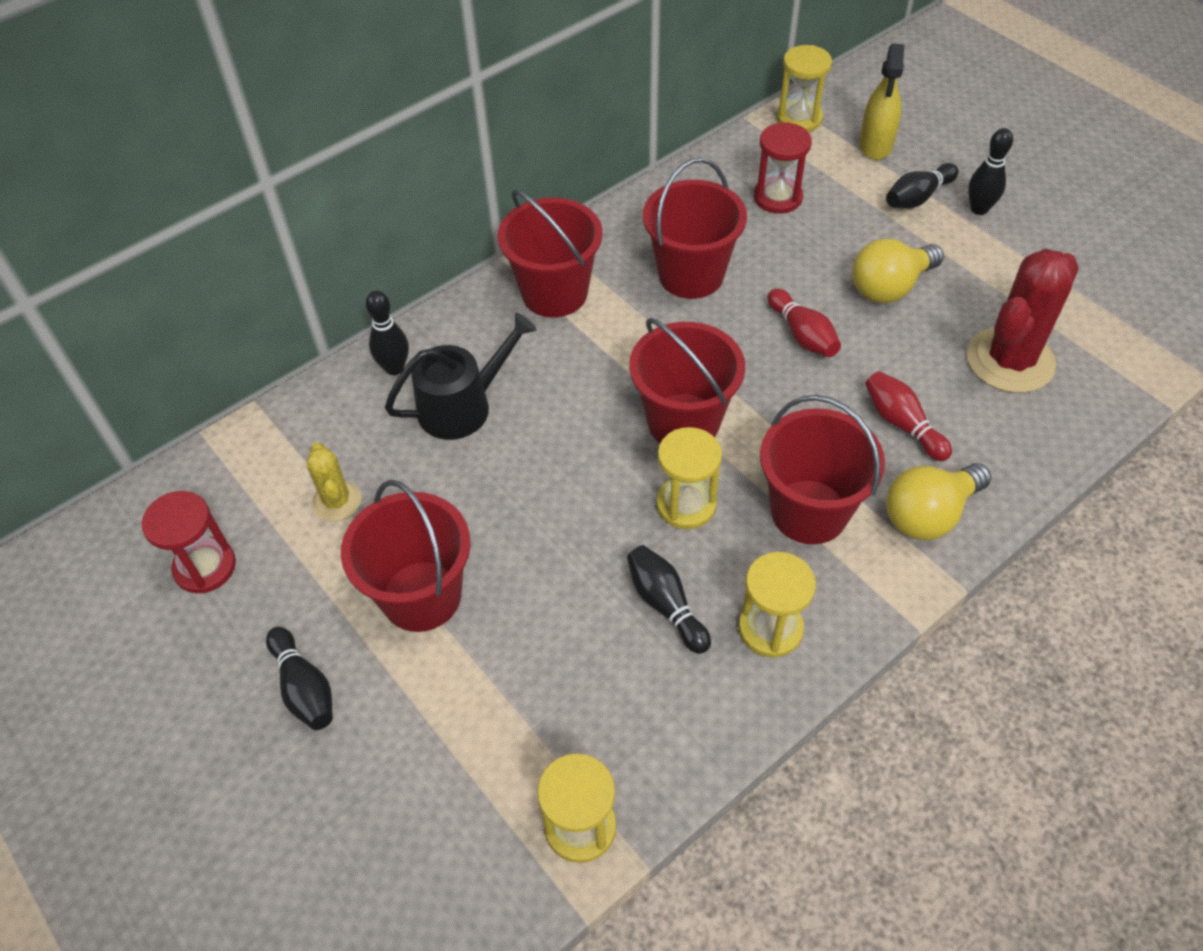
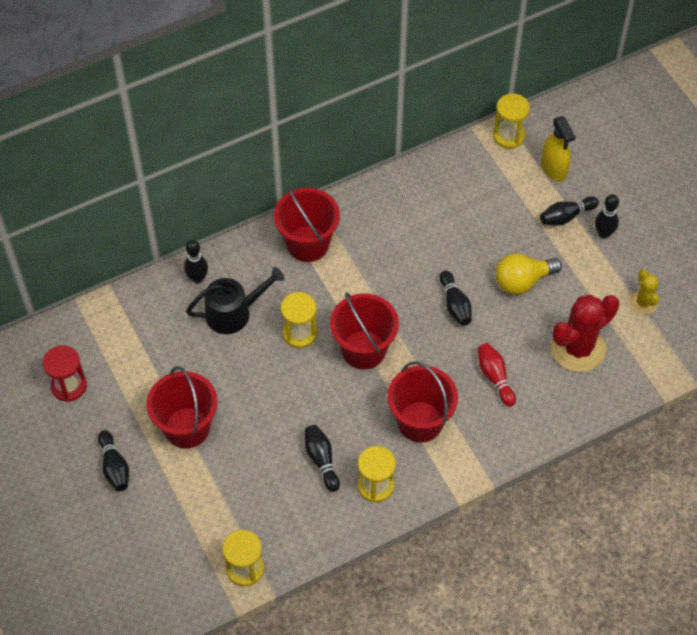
camera: 10 degrees right, 5 degrees up
(337, 501) = (149, 360): yellow cactus -> yellow cactus (643, 302)
(686, 504) = (350, 403): yellow hourglass -> yellow hourglass (299, 333)
(691, 275) = (398, 247): red bucket -> none
(777, 197) = (473, 198): red hourglass -> none
(802, 334) = (455, 304): red bowling pin -> black bowling pin
(876, 145) = (553, 168): yellow spray bottle -> yellow spray bottle turned 45 degrees counterclockwise
(929, 514) = (489, 437): yellow light bulb -> none

